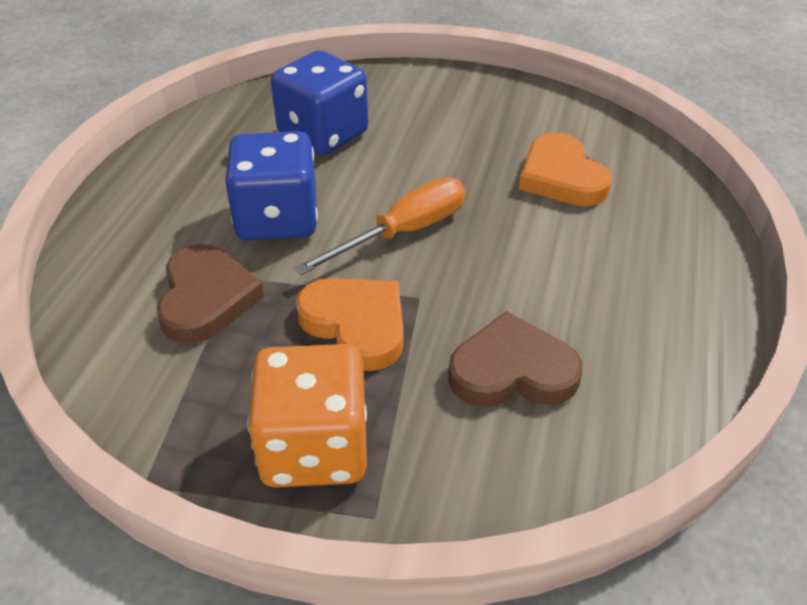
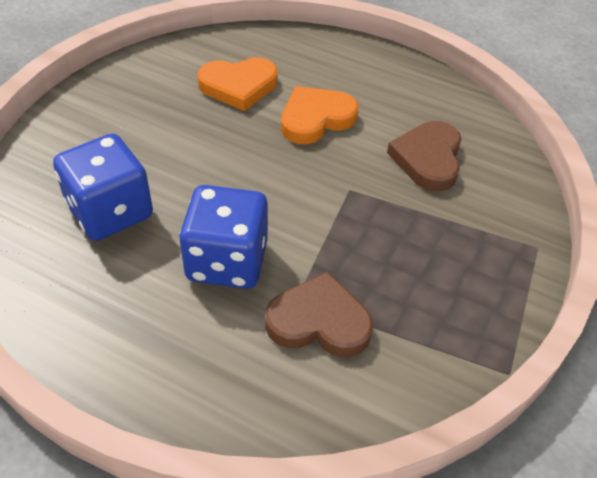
camera: 80 degrees left, 5 degrees up
(314, 448) = (483, 269): orange dice -> none
(356, 325) = (371, 229): orange heart -> orange heart (316, 119)
(403, 232) = (274, 184): orange screwdriver -> none

